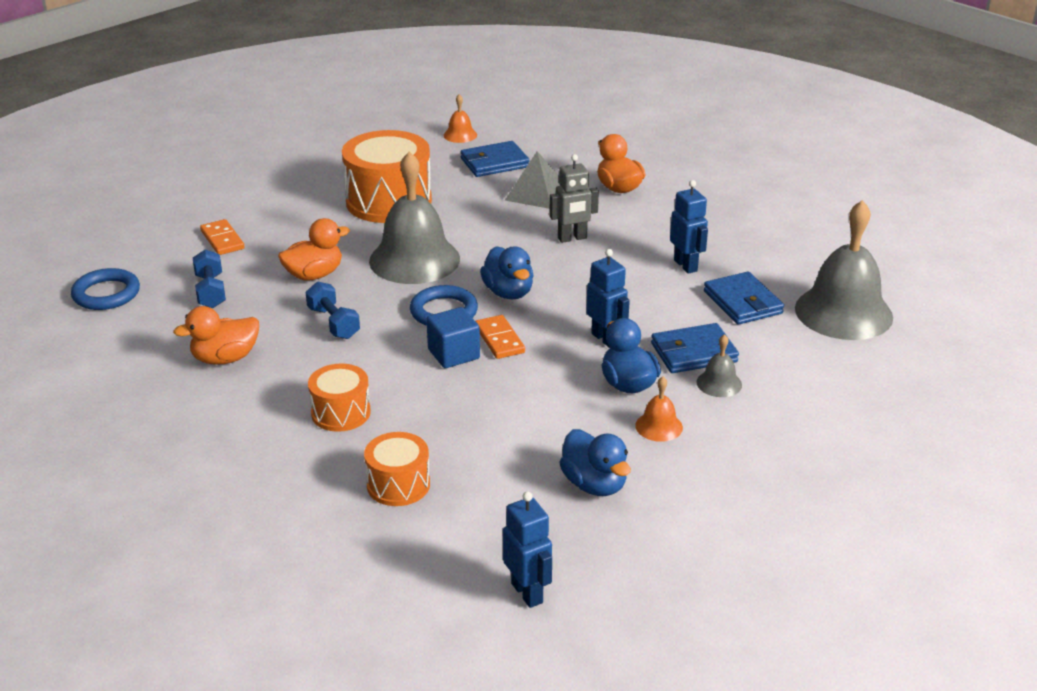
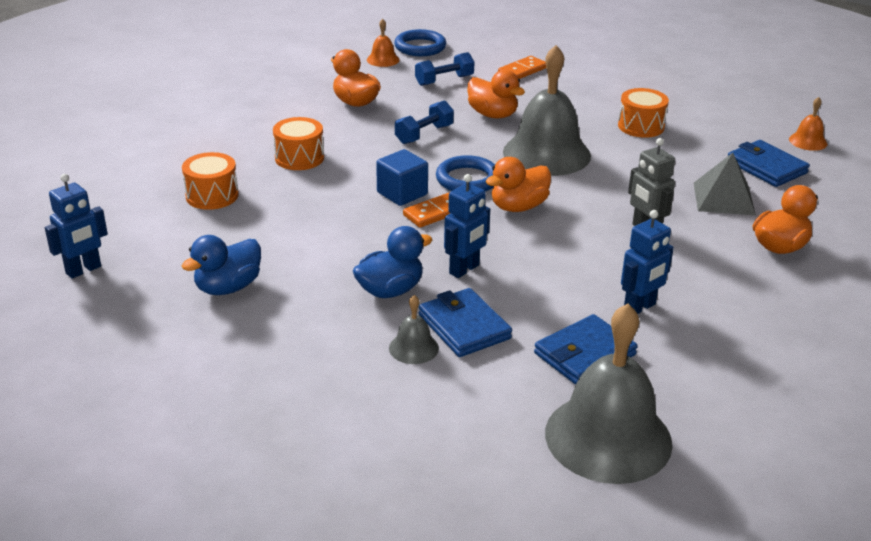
camera: 75 degrees right, 0 degrees up
(388, 201) = (641, 126): orange drum -> orange drum, size x0.54
(508, 292) = (518, 207): blue duck -> orange duck
(659, 426) = (325, 315): orange bell -> orange bell (383, 59)

